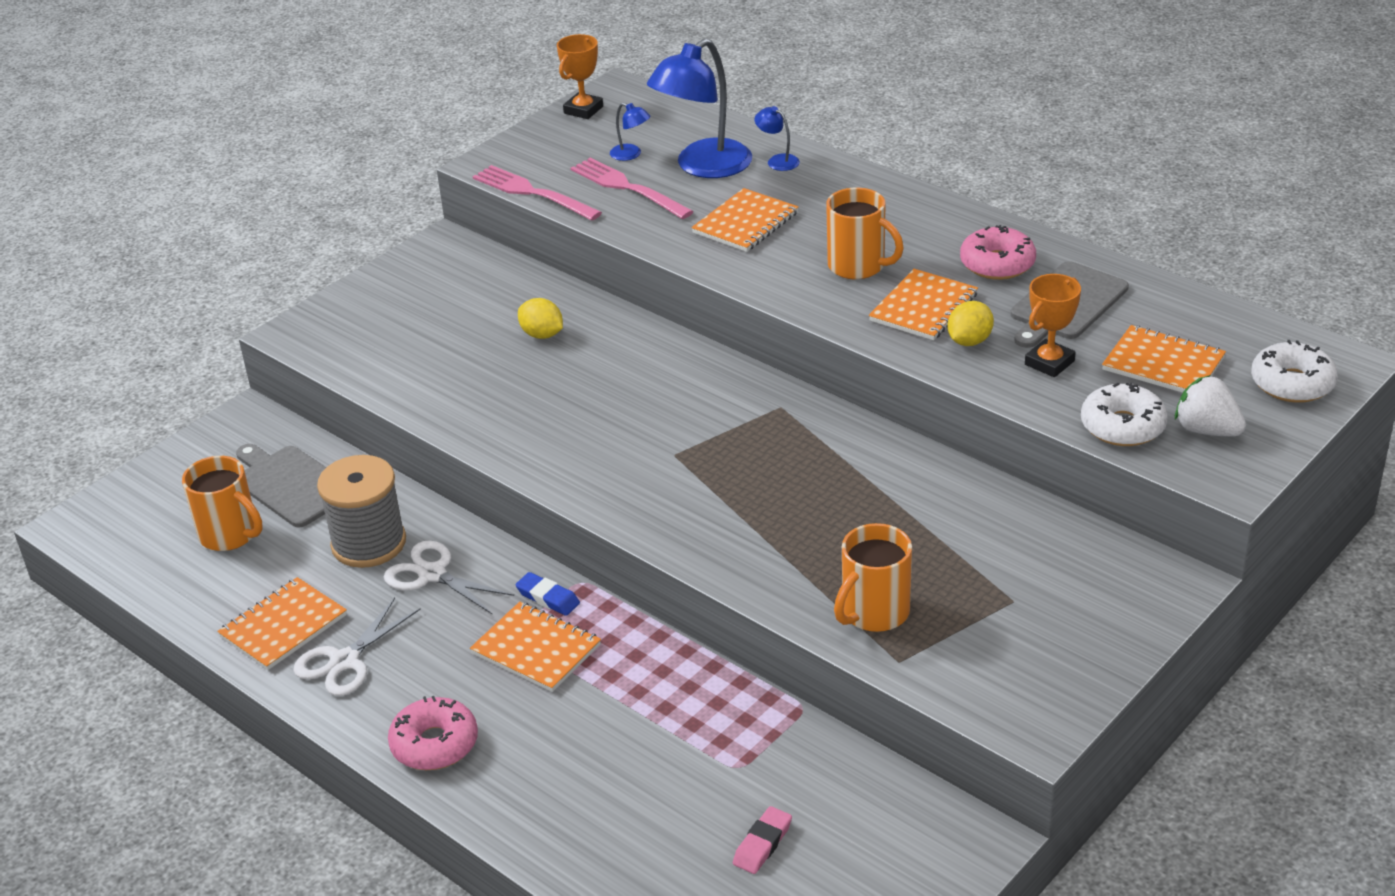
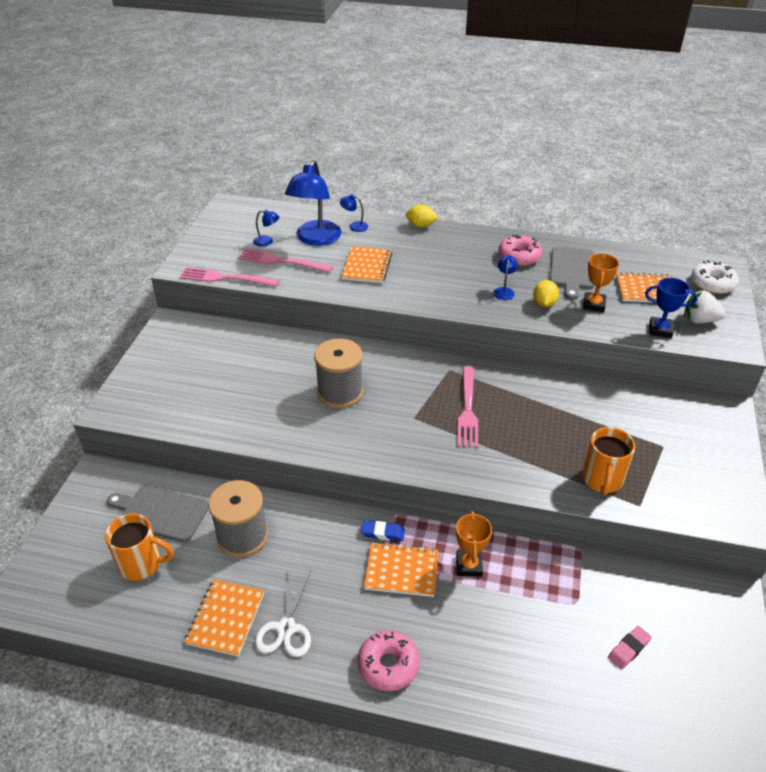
camera: 30 degrees left, 5 degrees up
(432, 574) = (299, 543): white scissors -> none
(542, 335) = (276, 365): yellow lemon -> yellow lemon (420, 225)
(583, 110) = (217, 221): orange trophy -> orange trophy (469, 565)
(599, 393) = (340, 392): none -> grey spool
(760, 466) = (468, 410): none -> pink fork
(762, 844) = (628, 649): pink eraser -> pink eraser turned 45 degrees clockwise
(858, 266) = (449, 276): orange mug -> none
(924, 307) = (504, 291): orange notebook -> blue lamp
(1122, 426) = (660, 330): white donut -> blue trophy

